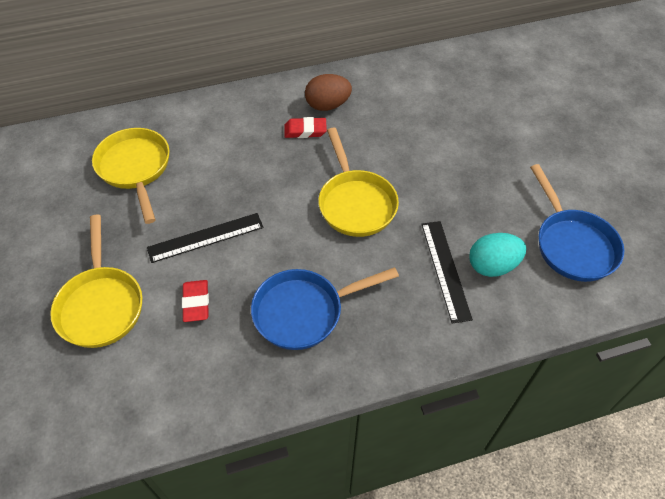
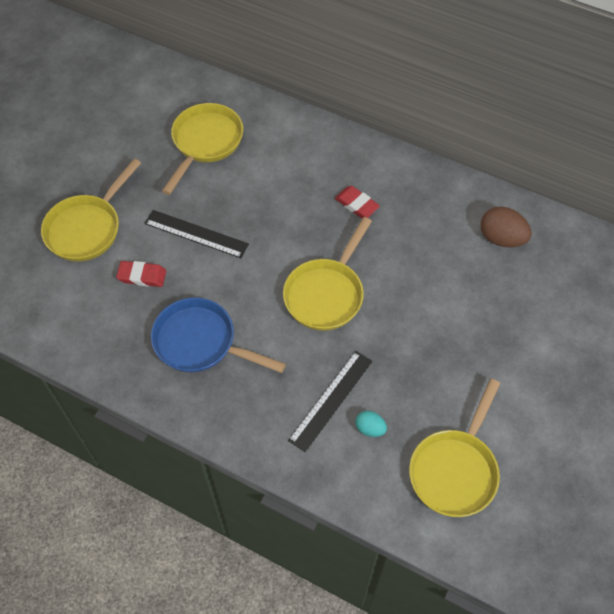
camera: 45 degrees right, 5 degrees up
(196, 303) = (142, 276): red eraser -> red eraser turned 60 degrees clockwise
(327, 105) = (399, 196): brown egg -> brown egg (501, 238)
(492, 266) = (370, 428): turquoise egg -> turquoise egg, size x0.56
(572, 244) = (455, 470): blue pan -> yellow pan

